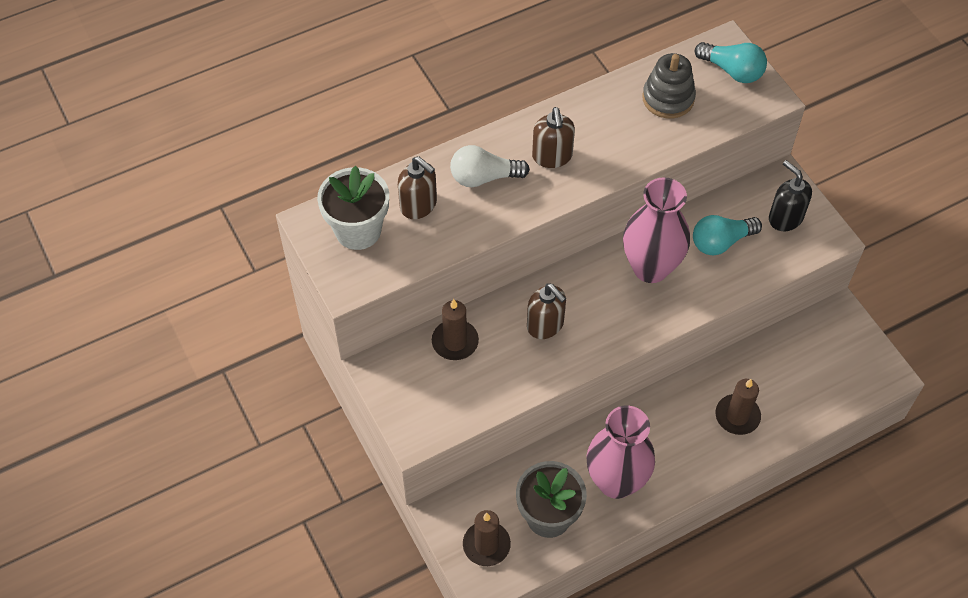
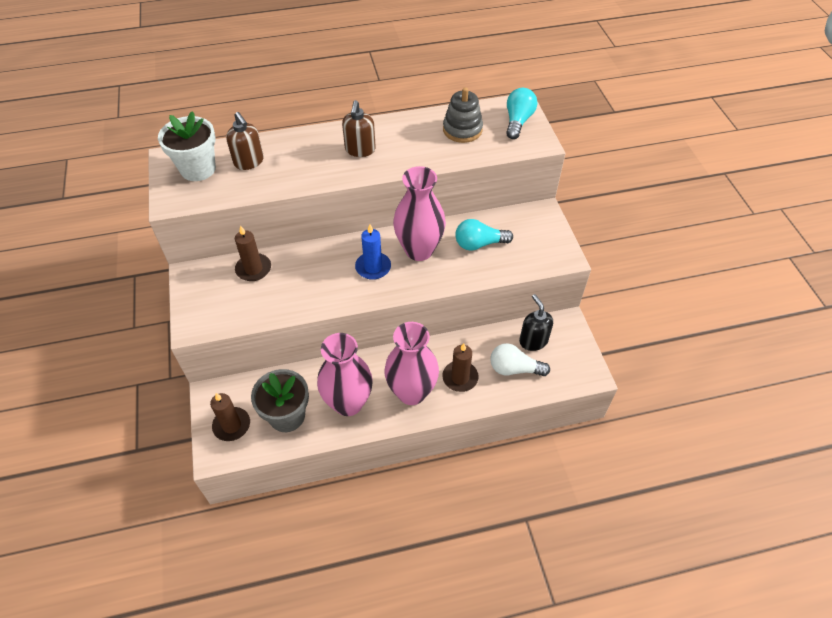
camera: 15 degrees right, 5 degrees down
(484, 177) = (304, 153): white light bulb -> white light bulb (514, 369)
(545, 325) = (324, 272): brown soap dispenser -> none
(603, 304) = (373, 267): none -> blue candle
(686, 449) = (411, 392): none -> pink vase
(732, 71) = (518, 121): turquoise light bulb -> turquoise light bulb turned 120 degrees counterclockwise
(785, 218) = (535, 238): black soap dispenser -> black soap dispenser (533, 341)

